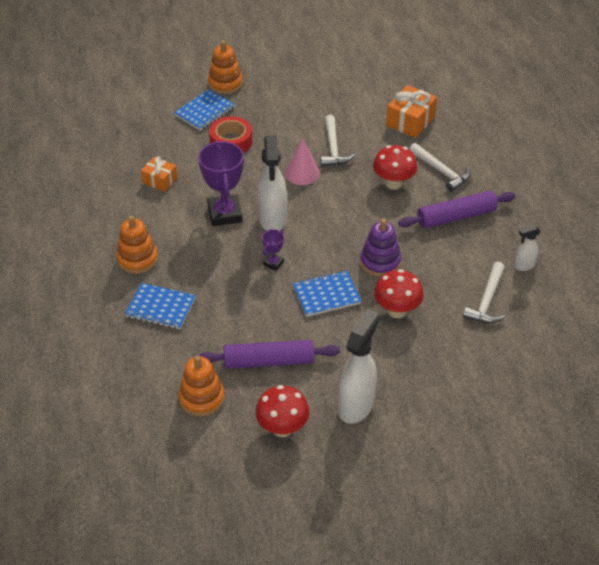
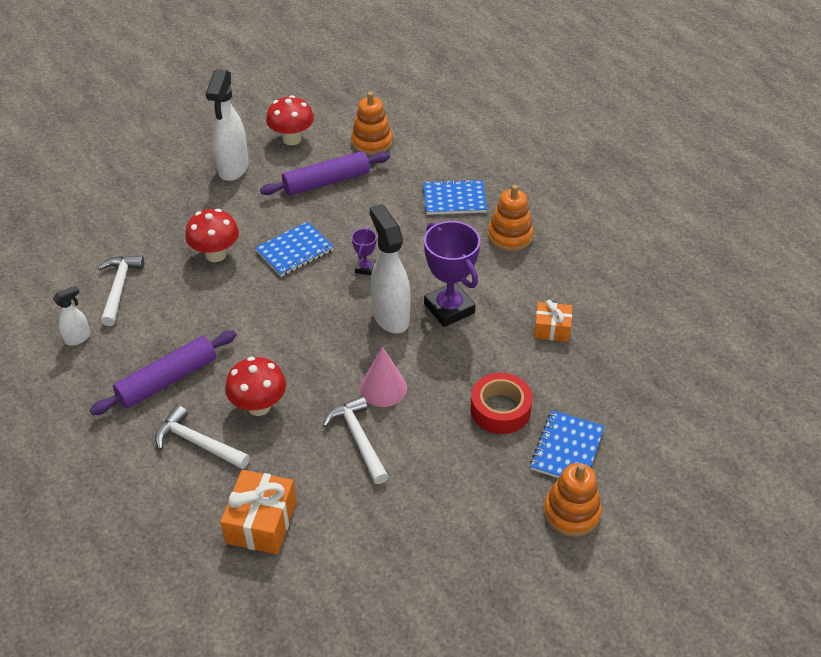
camera: 160 degrees right, 0 degrees up
(380, 262) = (247, 300): purple stacking toy -> none

